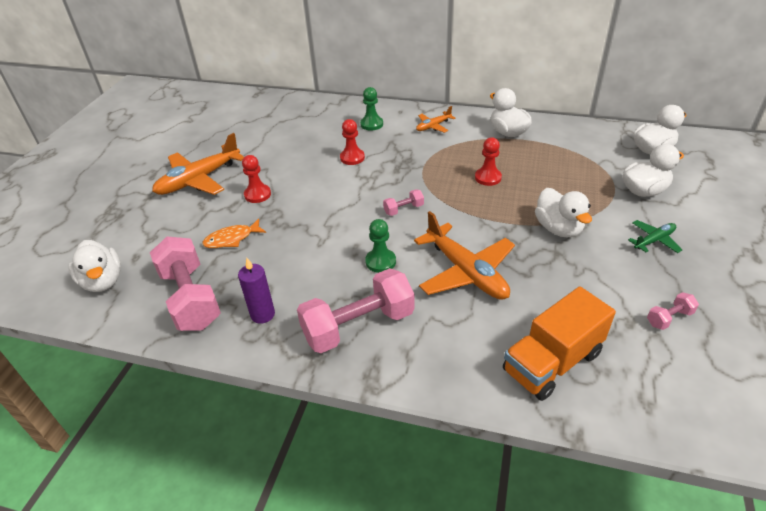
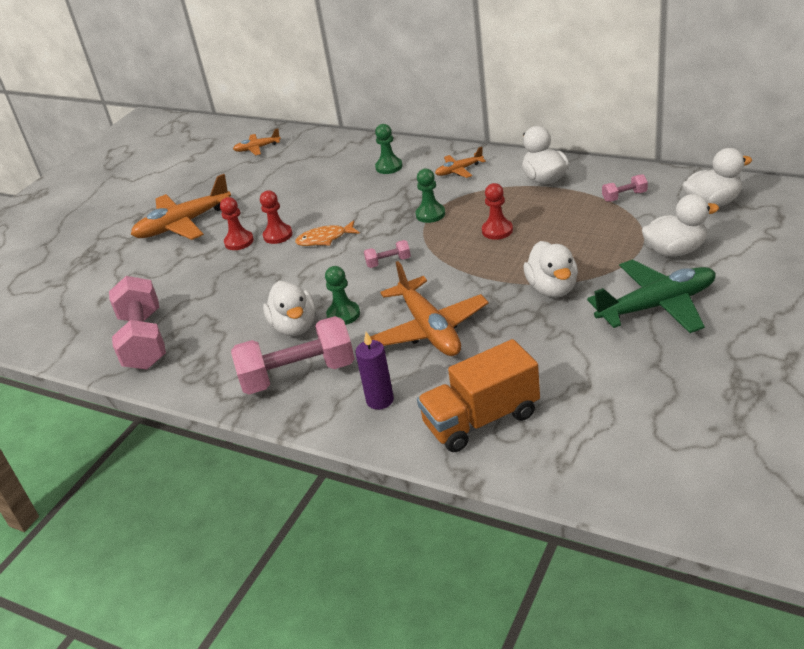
camera: 15 degrees right, 5 degrees down
(103, 281) = (66, 321): white duck -> white duck (295, 327)
(232, 239) = (199, 286): orange fish -> orange fish (324, 239)
(248, 110) = (257, 148): none -> orange plane
(262, 314) = (208, 359): purple candle -> purple candle (380, 400)
(352, 158) = (353, 204): red pawn -> red pawn (278, 235)
(424, 165) = (430, 214): none -> green pawn
(654, 240) = (657, 305): green plane -> green plane, size x1.97
(669, 318) = (630, 386): pink dumbbell -> pink dumbbell (624, 196)

